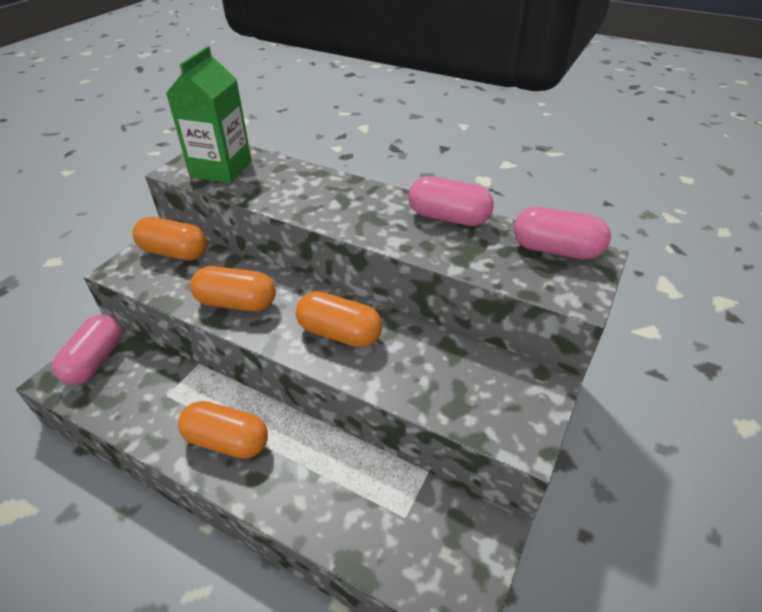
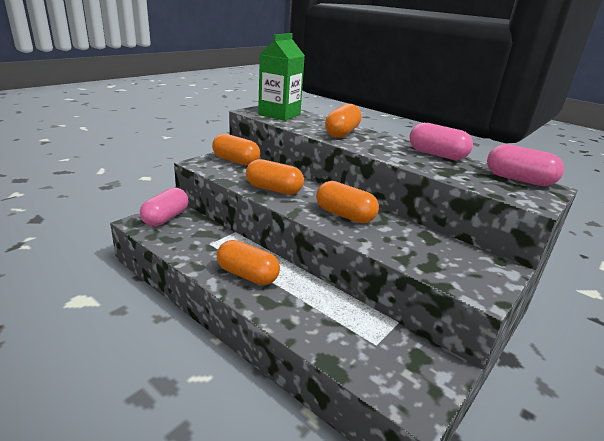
camera: 10 degrees right, 15 degrees down
(315, 195) = (342, 133): none -> orange capsule

